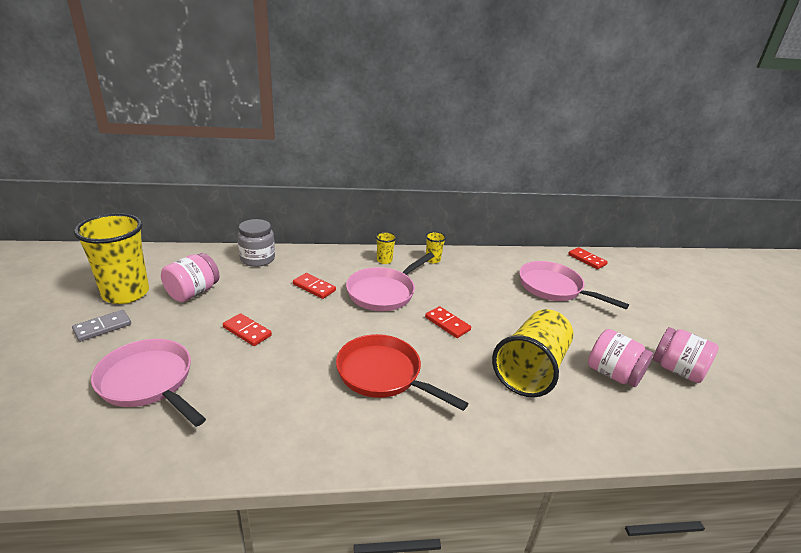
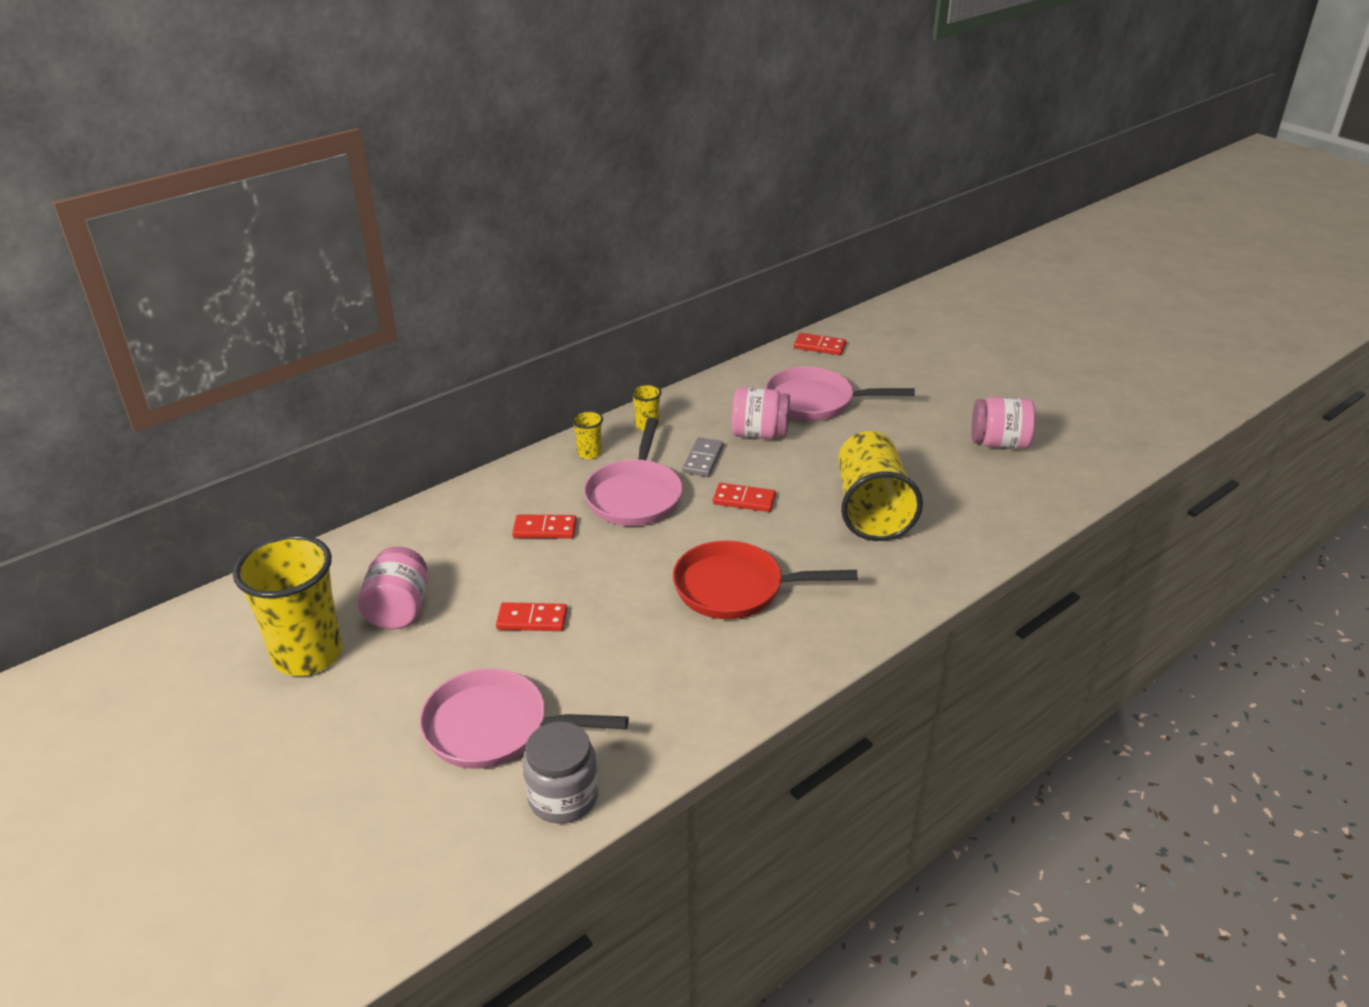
camera: 30 degrees left, 5 degrees up
(102, 327) = (344, 706): grey domino -> grey domino (703, 459)
(257, 259) = (422, 526): grey jar -> grey jar (563, 797)
(613, 374) = (948, 476): pink jar -> pink jar (759, 434)

